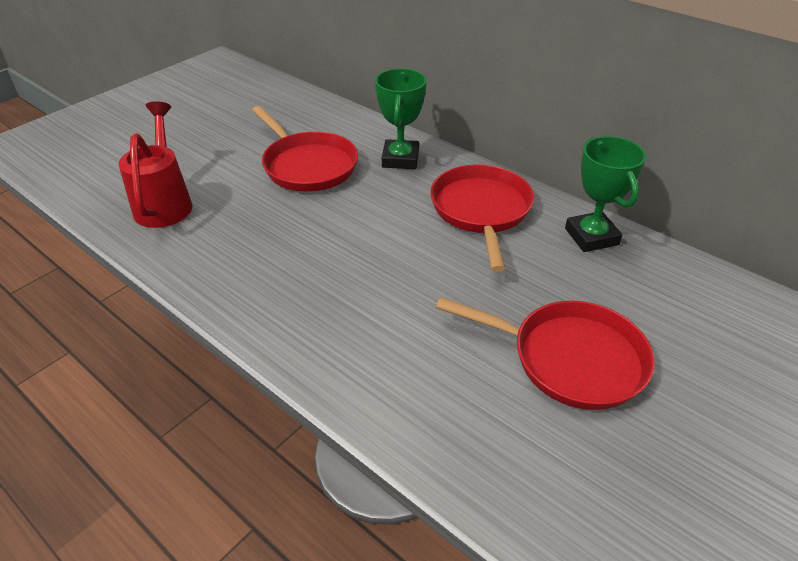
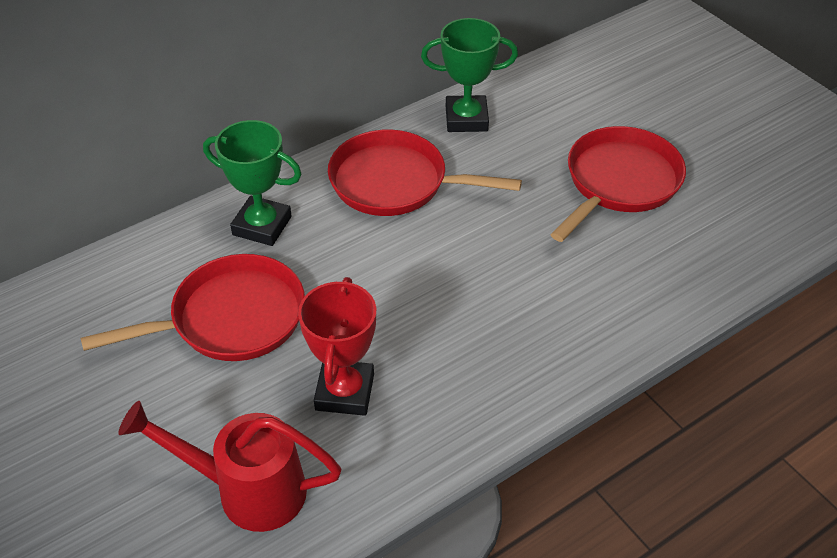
camera: 75 degrees left, 5 degrees up
(251, 227) = (345, 392): none -> red trophy

